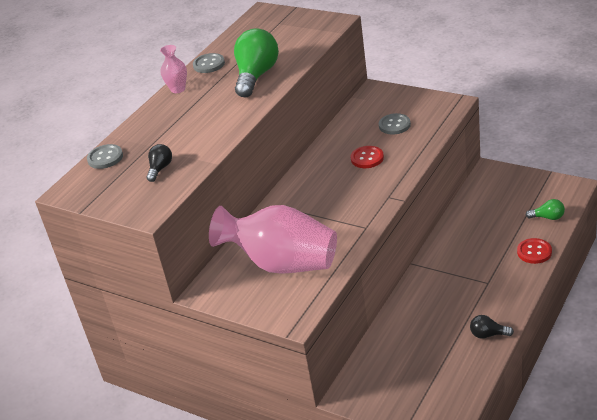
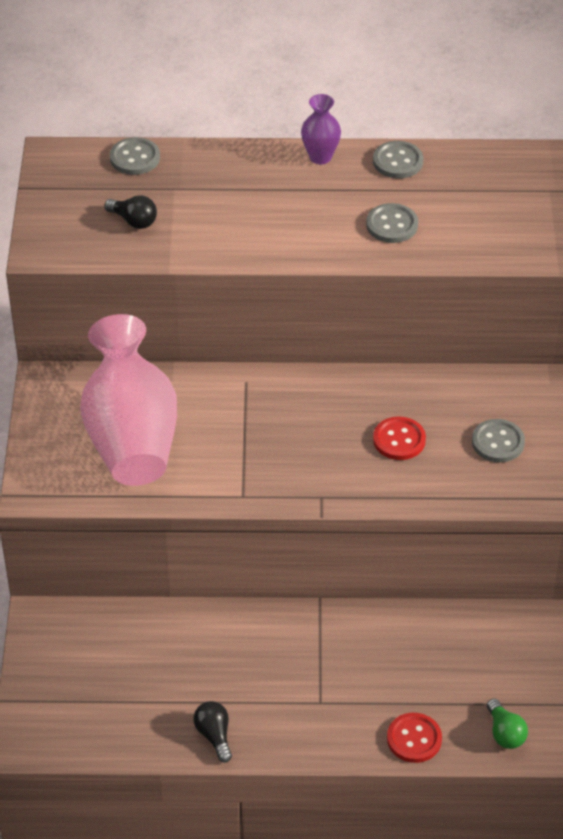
camera: 55 degrees right, 10 degrees up
(160, 169) = (134, 221): black light bulb -> black light bulb turned 45 degrees clockwise
(178, 89) = (320, 157): pink vase -> purple vase
(256, 76) = (392, 225): green light bulb -> grey button

